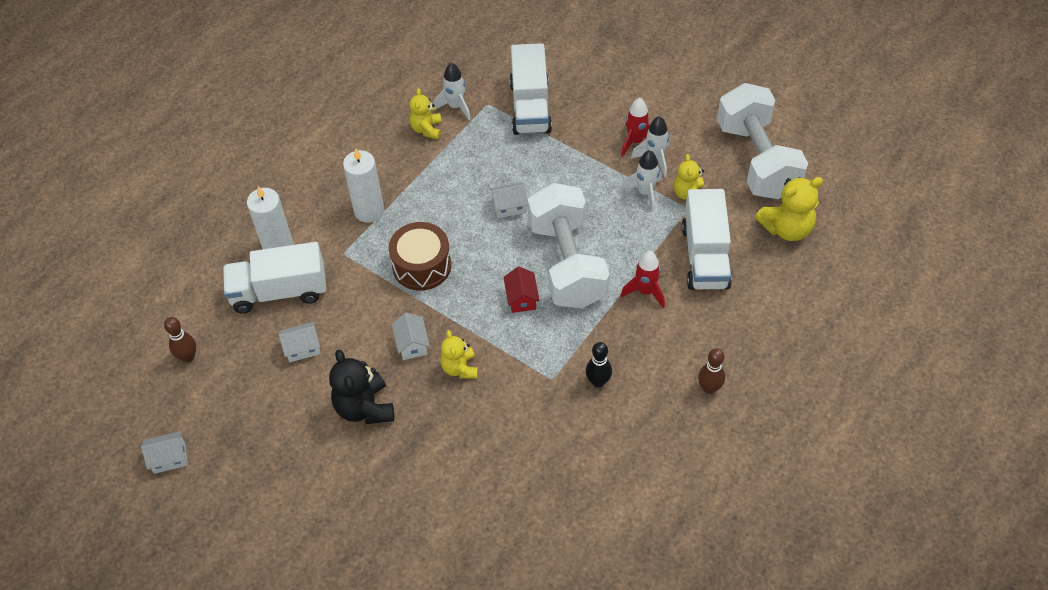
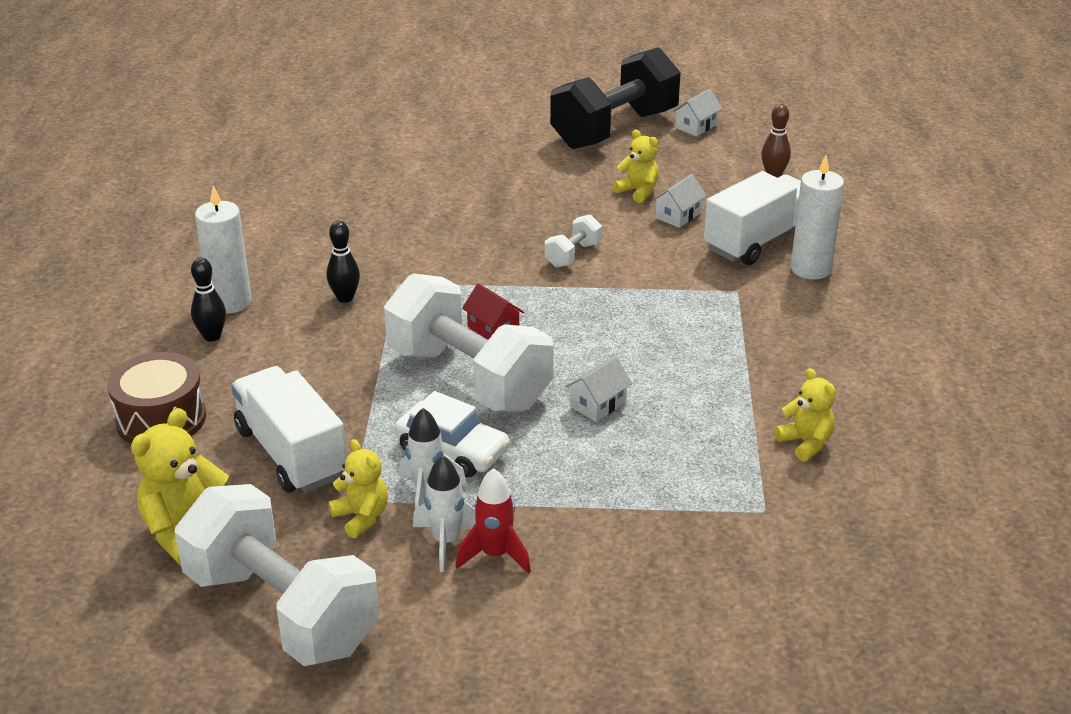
camera: 145 degrees right, 20 degrees down
(235, 493) = (614, 129): none -> black dumbbell
(364, 407) = (567, 203): black teddy bear -> none
(369, 211) = (760, 334): white candle -> white candle (230, 302)
(412, 344) = (573, 255): white house -> white dumbbell
(421, 266) = (637, 313): brown drum -> brown drum (161, 419)
(456, 107) = (803, 487): white rocket -> none
(460, 368) = (504, 257): yellow teddy bear -> yellow teddy bear (638, 192)
(530, 107) = (698, 534): white truck -> none
(613, 214) = (452, 450): none -> white car
(645, 291) = (347, 389): red rocket -> none
(709, 388) = (212, 336): brown bowling pin -> black bowling pin

